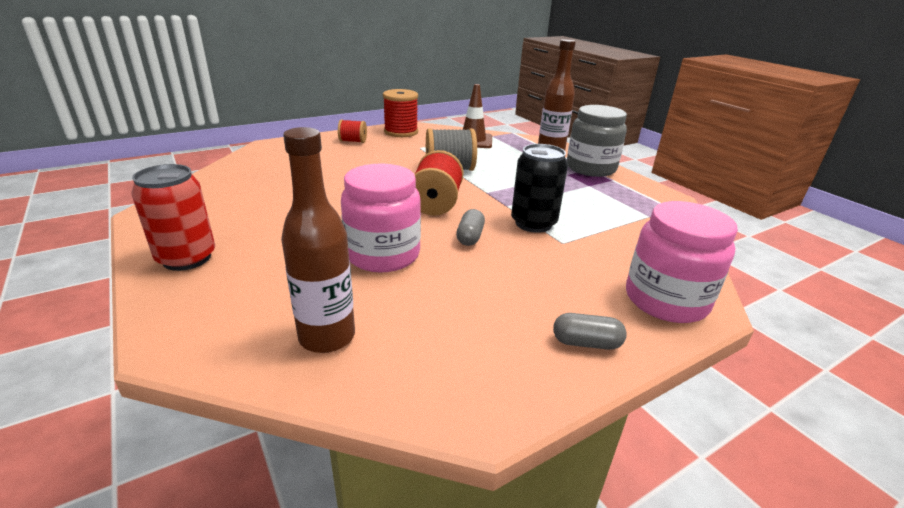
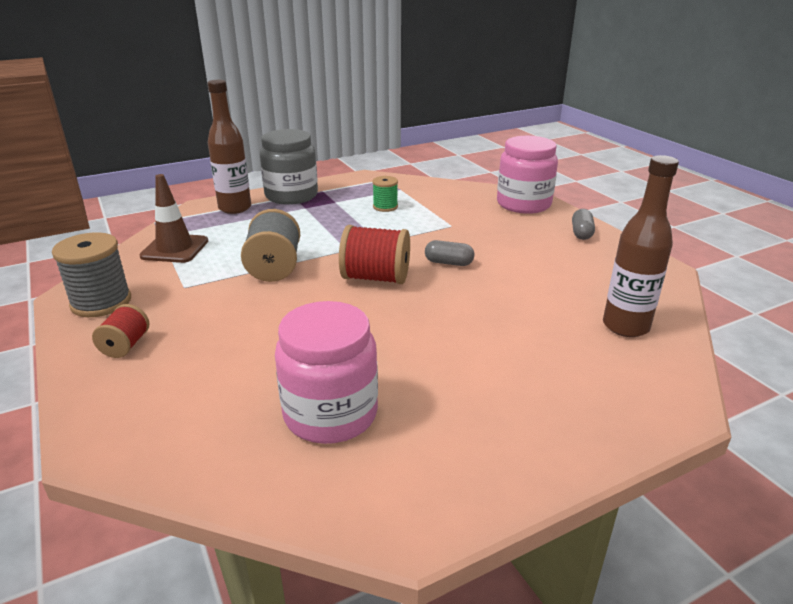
camera: 85 degrees left, 0 degrees up
(187, 258) = (535, 439): red can -> none
(383, 254) = (492, 306): pink jar -> pink jar (330, 414)
(401, 132) = (101, 302): red spool -> grey spool
(533, 223) = (418, 233): black can -> none
(592, 208) = (385, 207): none -> green spool

